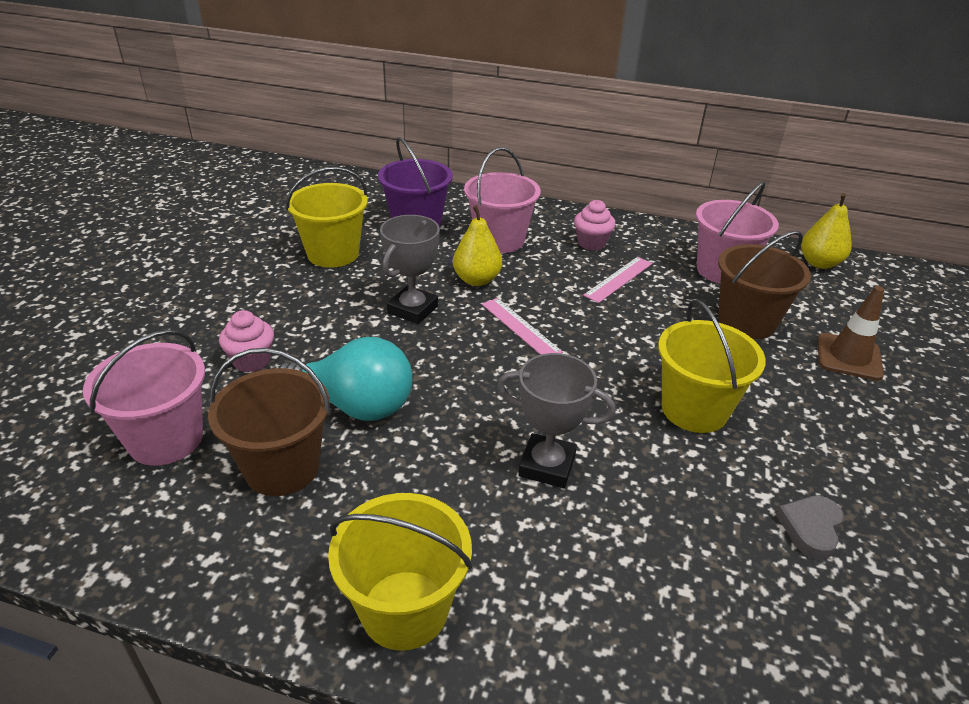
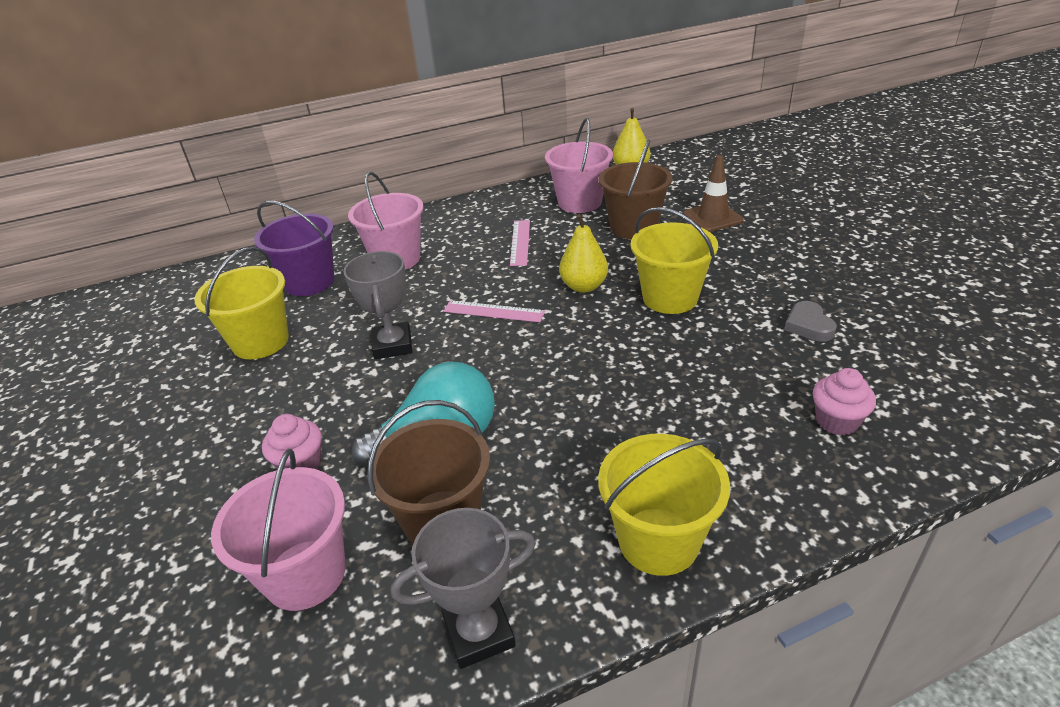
camera: 35 degrees left, 0 degrees up
(477, 280) = (416, 296): yellow pear -> yellow pear (584, 286)
(547, 466) = (628, 388): grey trophy -> grey trophy (479, 633)
(591, 243) = (469, 227): pink cupcake -> pink cupcake (836, 421)

